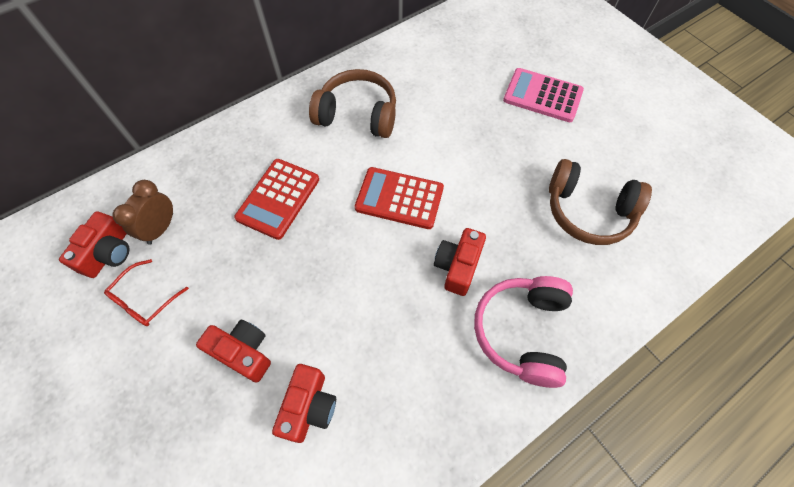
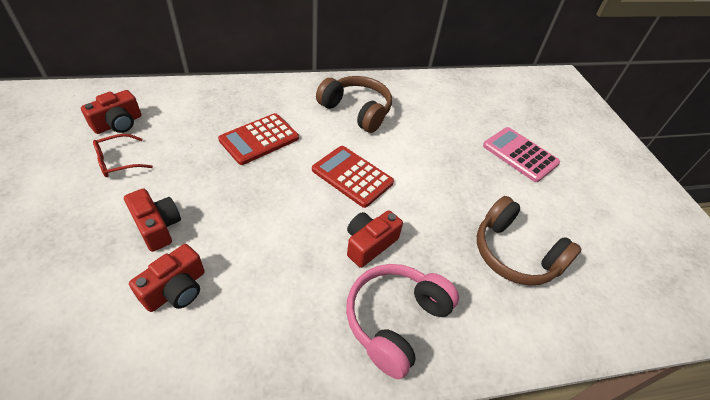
camera: 20 degrees right, 15 degrees down
(161, 228) = (164, 124): brown clock -> none

